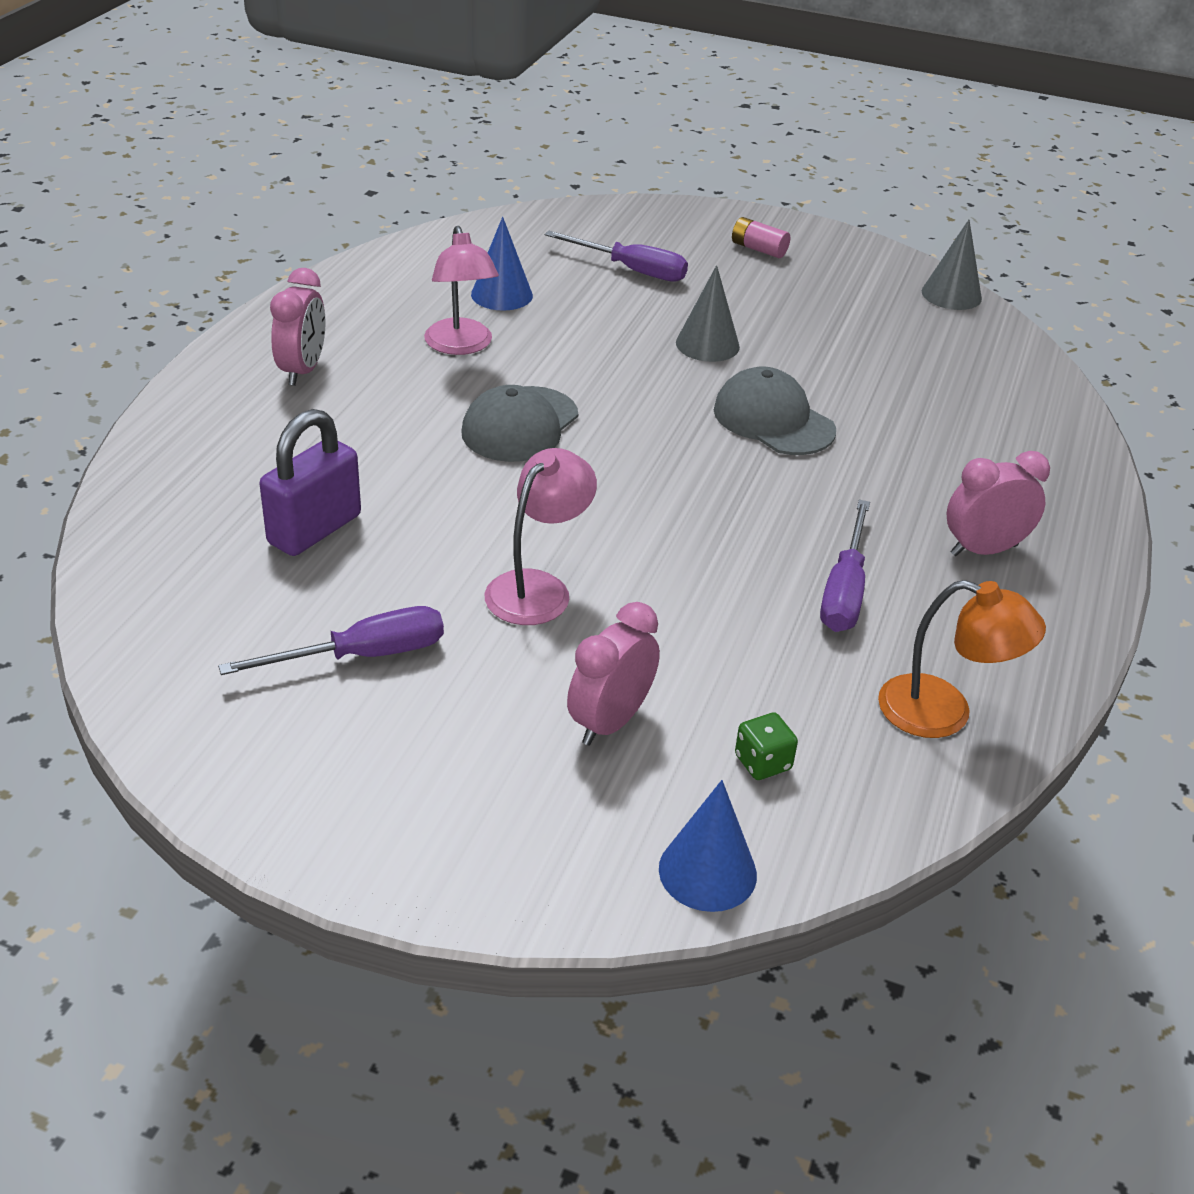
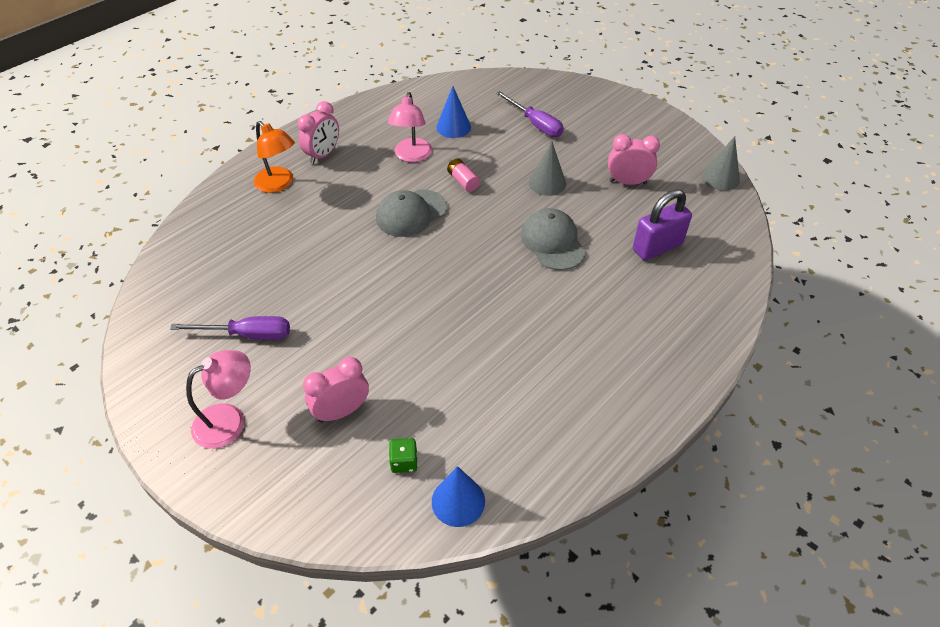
camera: 25 degrees right, 10 degrees up
(314, 529) = (270, 253): purple padlock -> purple padlock (657, 247)
(538, 588) = (357, 318): pink lamp -> pink lamp (229, 420)
(707, 871) = (333, 518): blue cone -> blue cone (458, 501)
(758, 249) = (619, 123): pink battery -> pink battery (463, 181)
(844, 590) = (520, 366): purple screwdriver -> none
(944, 713) = (525, 463): orange lamp -> orange lamp (279, 184)
(983, 550) = (621, 361): pink clock -> pink clock (628, 182)

